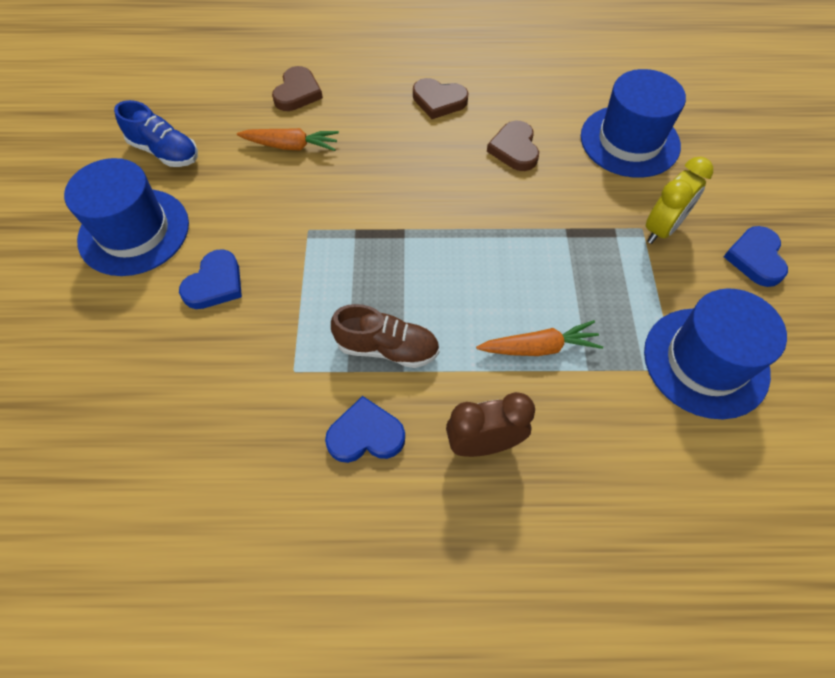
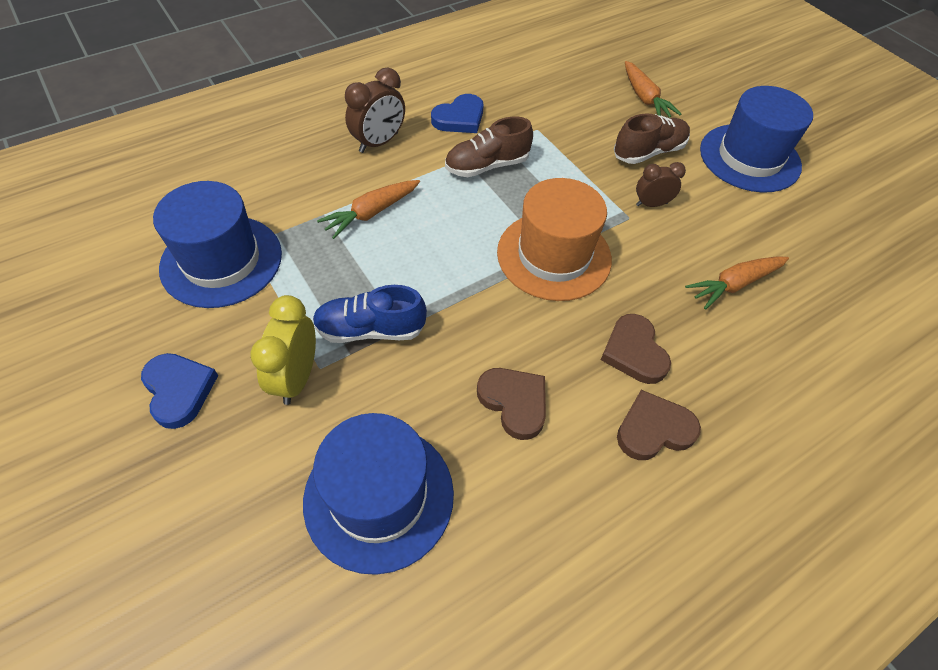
camera: 145 degrees right, 5 degrees down
(134, 354) = (644, 98): none -> orange carrot
(165, 152) = (824, 224): blue shoe -> blue shoe (370, 329)
(215, 284) = (648, 152): blue heart -> brown shoe
(276, 232) = (651, 204): none -> brown clock
(297, 93) = (807, 351): brown heart -> brown heart (634, 352)
(403, 228) = (554, 255): none -> orange hat

